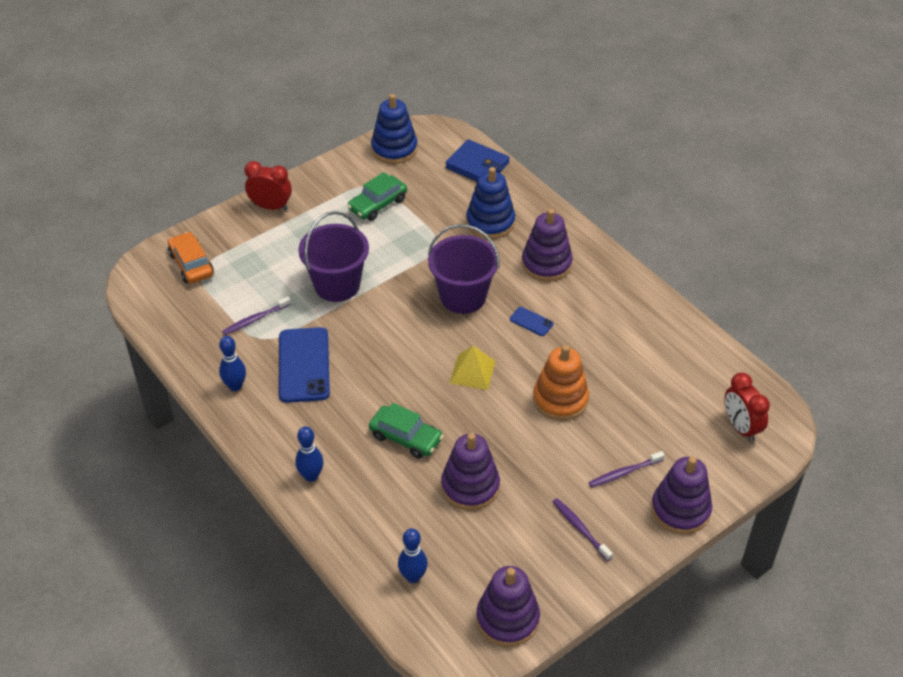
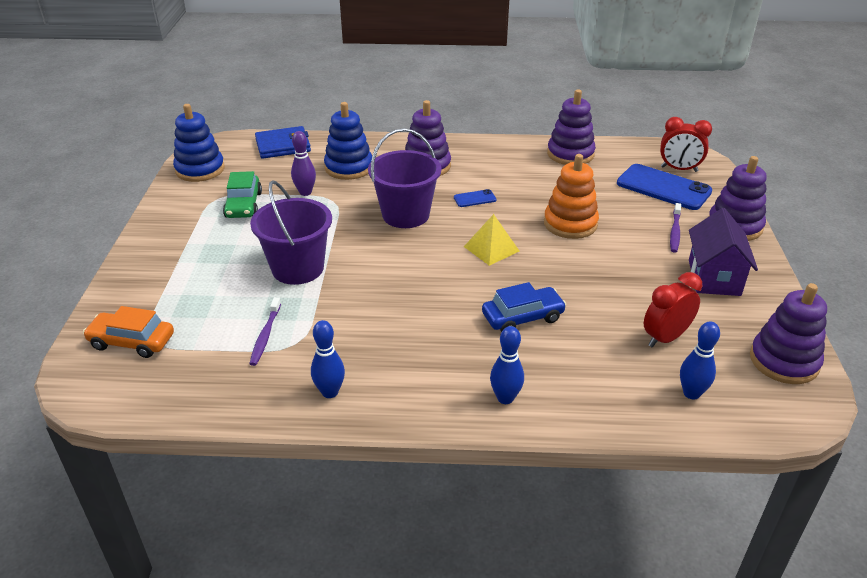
camera: 50 degrees left, 10 degrees down
(271, 207) = (148, 258): red clock -> red clock (665, 338)
(304, 365) = (363, 334): blue phone -> blue phone (663, 187)
(406, 437) = (522, 317): green car -> blue car
(429, 223) = (305, 192): none -> purple bowling pin
(470, 486) = (616, 310): purple stacking toy -> purple stacking toy (570, 154)
(580, 528) = (714, 277): purple toothbrush -> purple house

